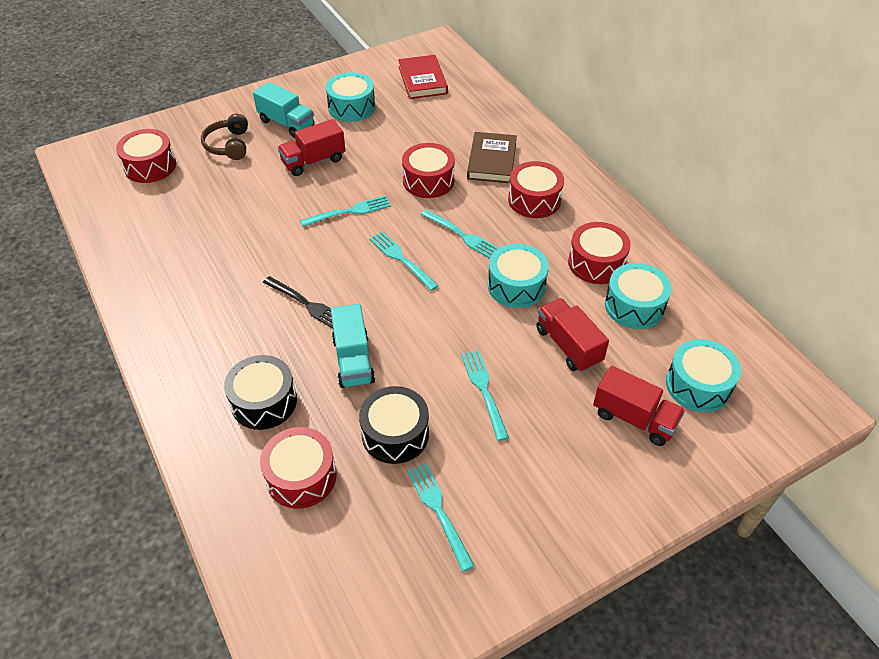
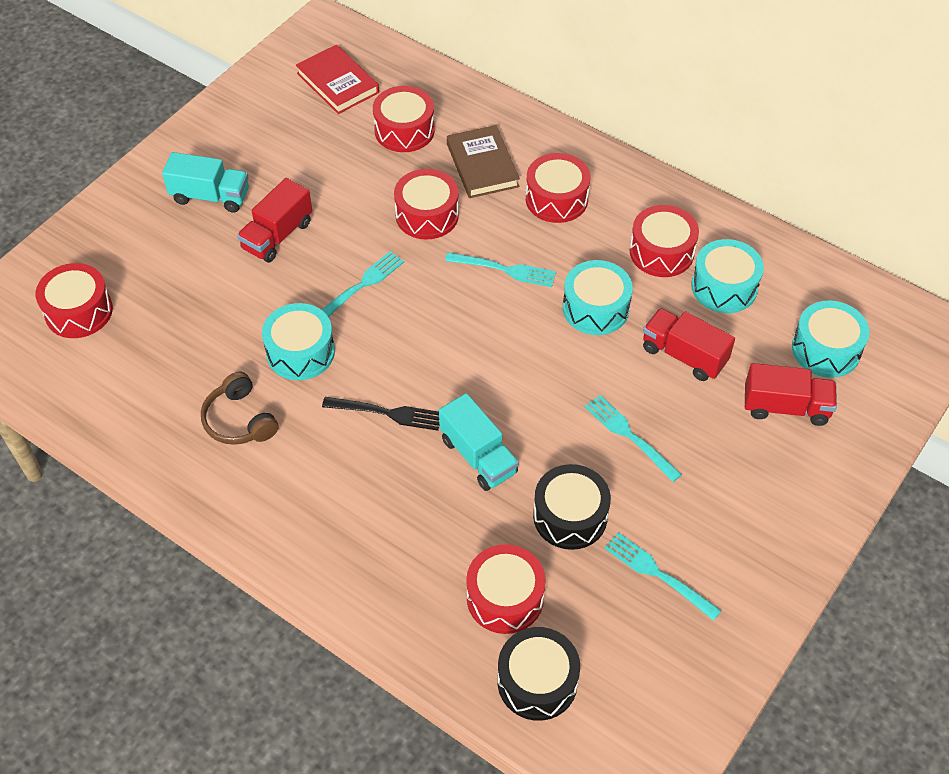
camera: 25 degrees left, 5 degrees up
(228, 145) = (158, 250): brown headphones -> brown headphones (239, 420)
(264, 402) = (414, 538): black drum -> black drum (537, 681)
(351, 107) = (275, 148): turquoise drum -> turquoise drum (300, 352)
(401, 259) = (456, 322): turquoise fork -> none
(449, 122) = (404, 130): none -> red drum

